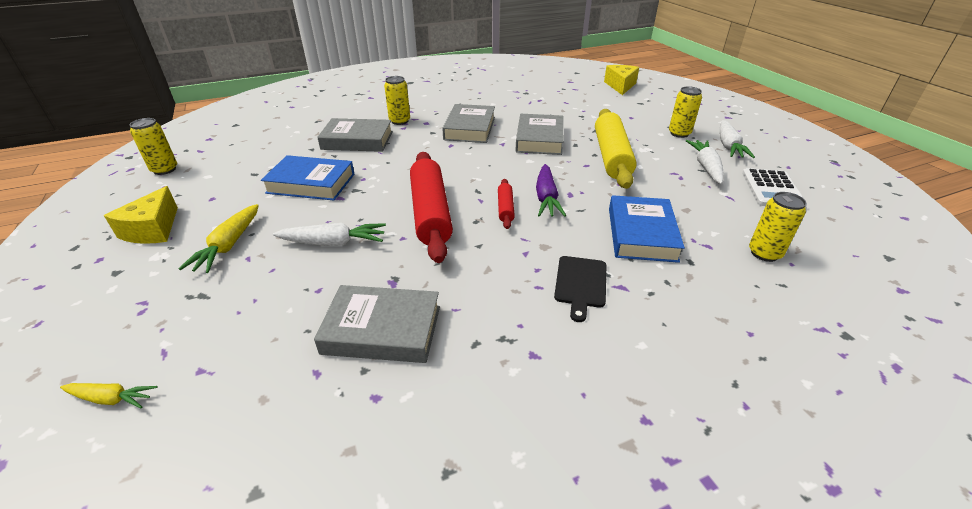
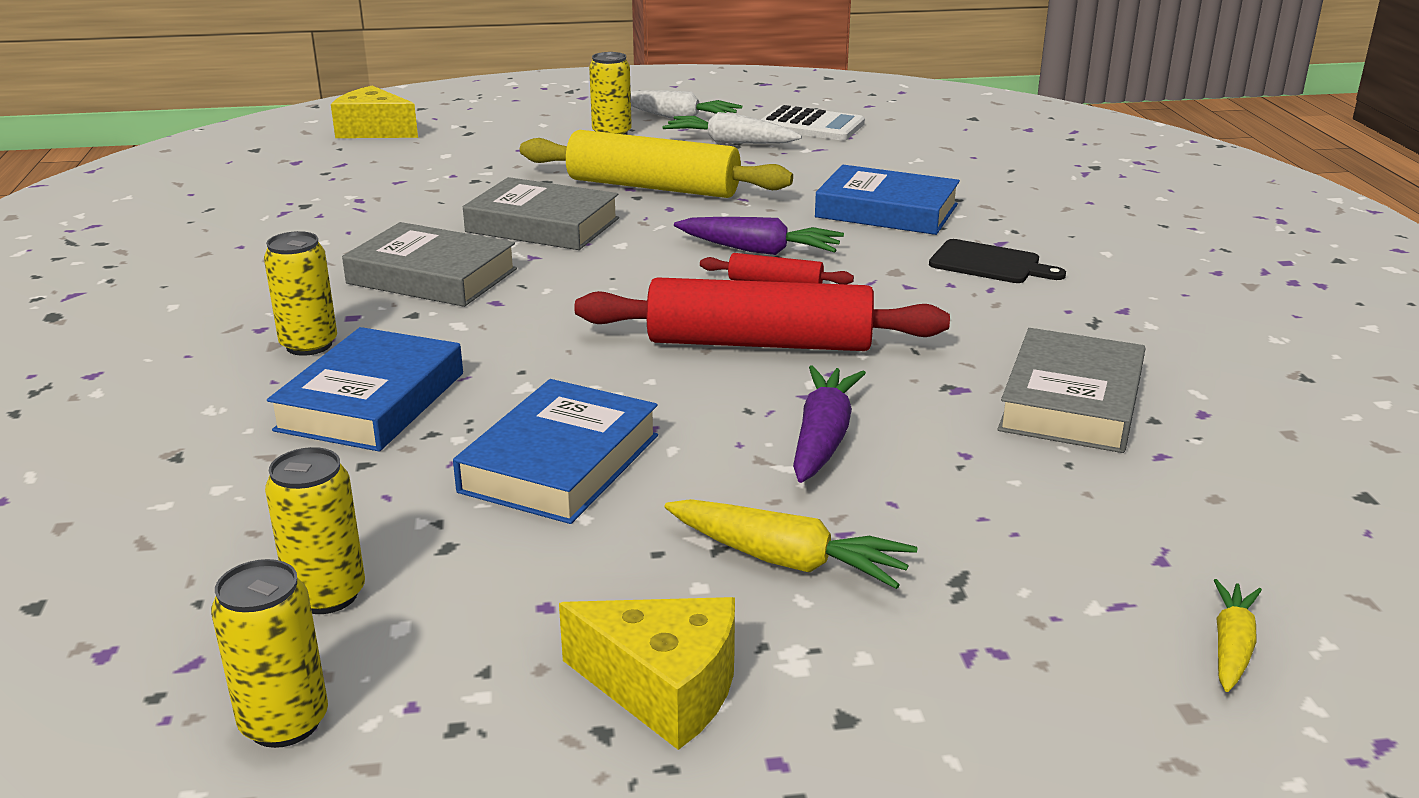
camera: 75 degrees left, 10 degrees down
(333, 243) = (823, 438): white carrot -> purple carrot
(357, 140) = (372, 401): grey book -> blue book
(764, 253) = (950, 163): yellow can -> yellow can (326, 595)

